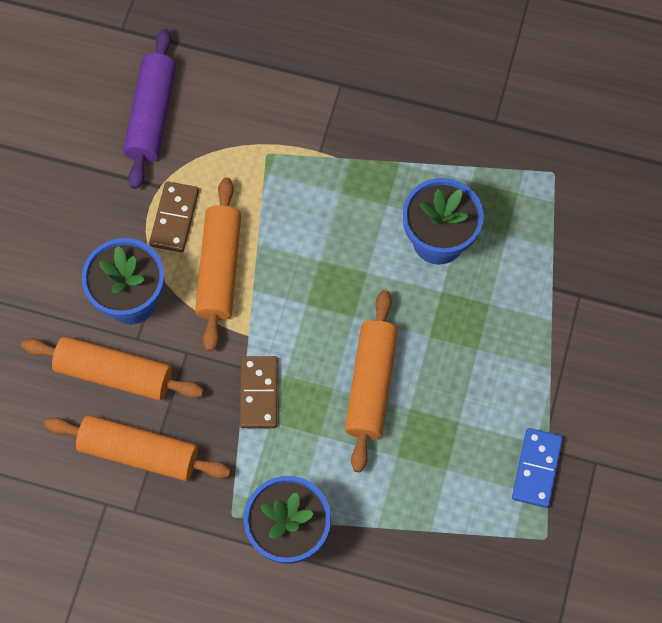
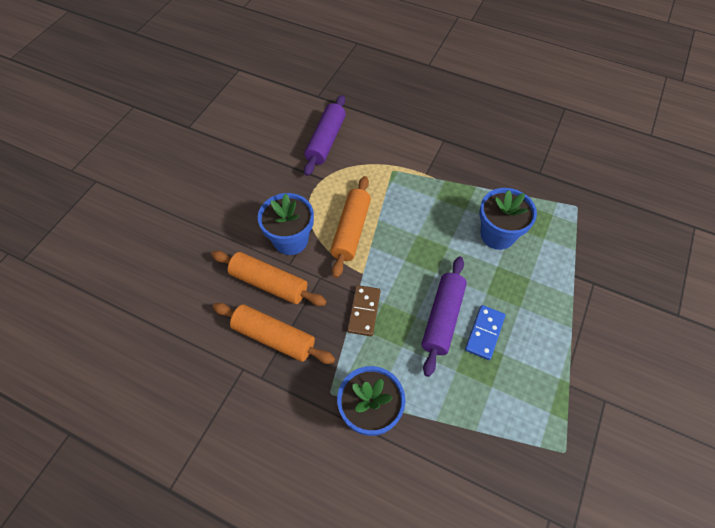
camera: 10 degrees right, 10 degrees down
(174, 218) = (328, 197): brown domino -> none
(371, 384) = (442, 318): orange rolling pin -> purple rolling pin
(536, 468) = (559, 397): blue domino -> blue domino (484, 333)

